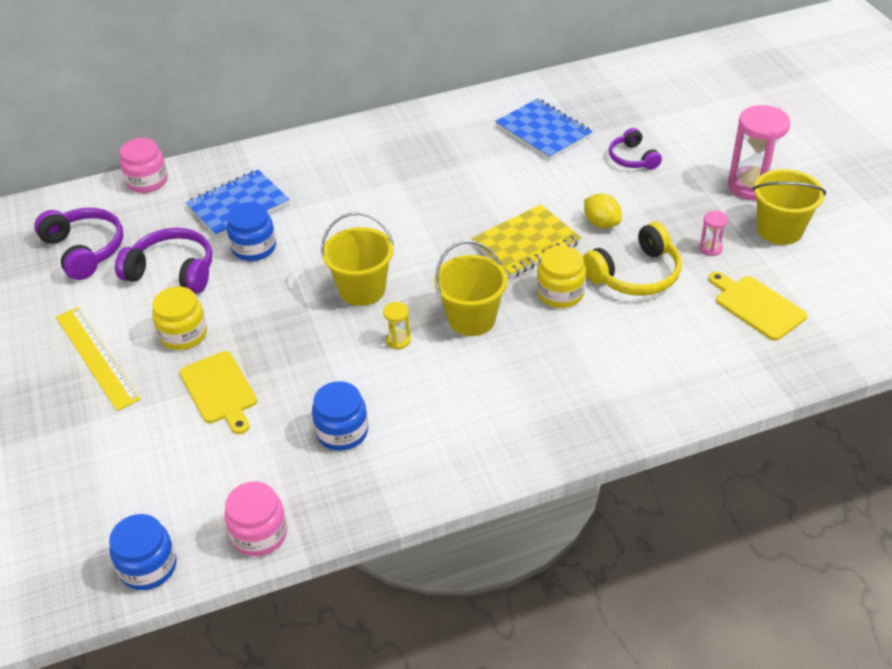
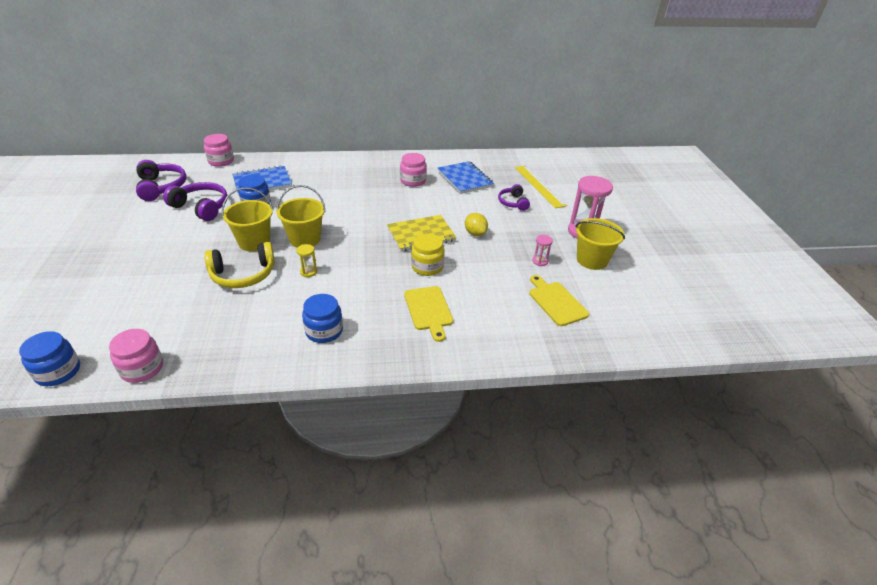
camera: 10 degrees right, 5 degrees down
(96, 357) = (124, 242): yellow ruler -> yellow ruler (539, 186)
(183, 334) = (183, 241): yellow jar -> none
(220, 390) = (181, 276): yellow cutting board -> yellow cutting board (428, 310)
(342, 432) = (238, 317): blue jar -> blue jar (324, 331)
(467, 152) = (413, 181): none -> pink jar
(471, 319) = (362, 269): yellow bucket -> yellow bucket (254, 242)
(635, 274) = (482, 266): yellow headphones -> yellow headphones (243, 274)

